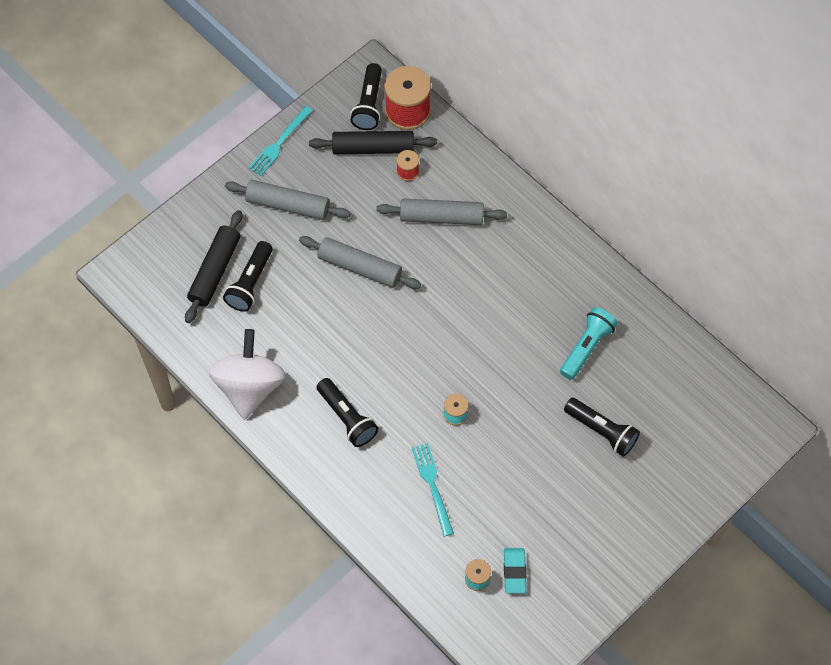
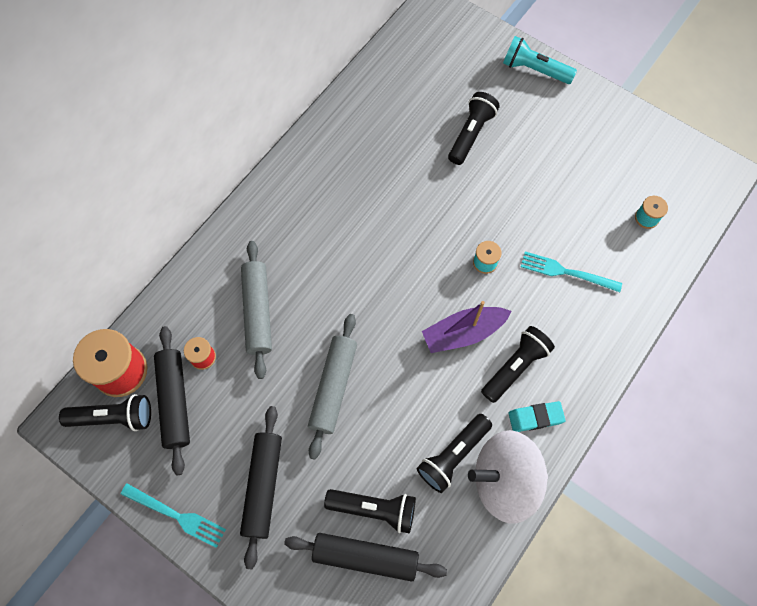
camera: 100 degrees left, 5 degrees up
(280, 350) = (453, 455): none -> black flashlight
(288, 205) = (263, 486): grey rolling pin -> black rolling pin
(388, 381) = (463, 333): none -> purple boat
(432, 485) = (565, 272): turquoise fork -> turquoise fork turned 45 degrees clockwise
(514, 571) = (629, 188): turquoise eraser -> turquoise eraser (535, 417)
(586, 347) = (386, 156): turquoise flashlight -> turquoise flashlight (534, 70)

